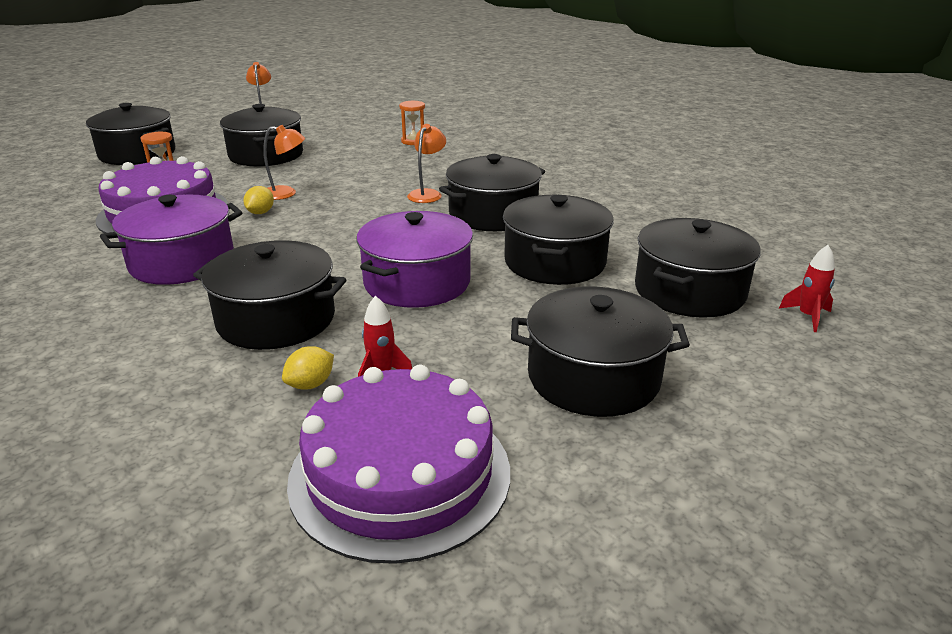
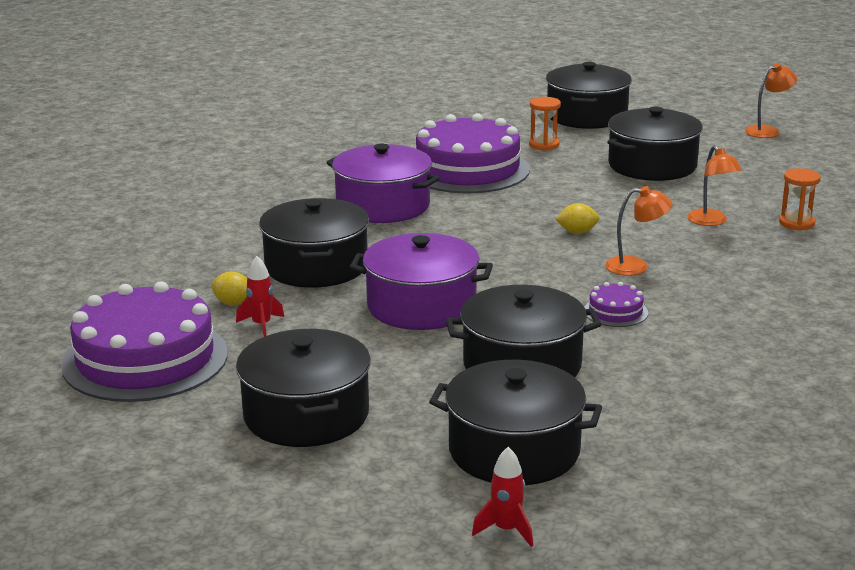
camera: 70 degrees right, 5 degrees down
(260, 213) = (505, 205): yellow lemon -> yellow lemon (577, 232)
(286, 193) = (561, 202): orange lamp -> orange lamp (711, 222)
(493, 214) = (615, 312): black pot -> purple cake

